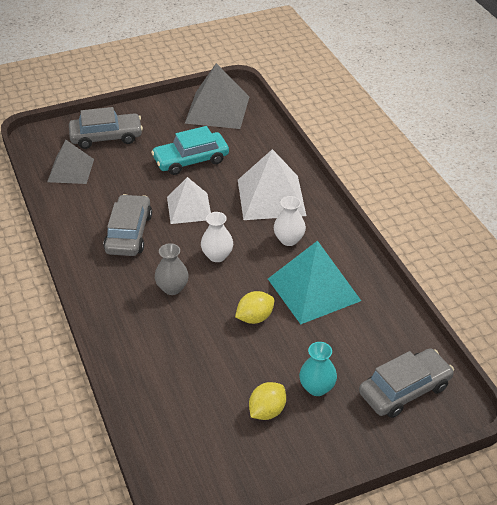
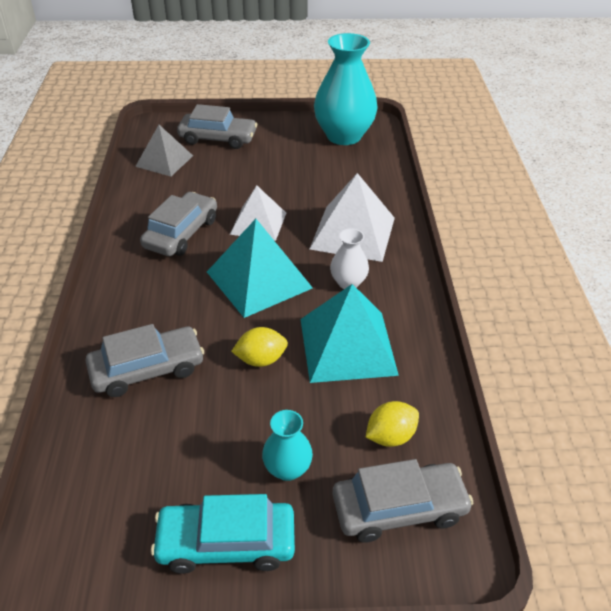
camera: 20 degrees right, 0 degrees up
(171, 350) = (147, 369): none -> grey car
(172, 288) = (190, 301): grey vase -> none
(191, 160) = (288, 177): turquoise car -> turquoise car (226, 543)
(217, 109) = (344, 136): grey pyramid -> turquoise vase
(217, 256) = (259, 279): white vase -> turquoise pyramid
(267, 411) = (210, 479): yellow lemon -> yellow lemon (390, 436)

